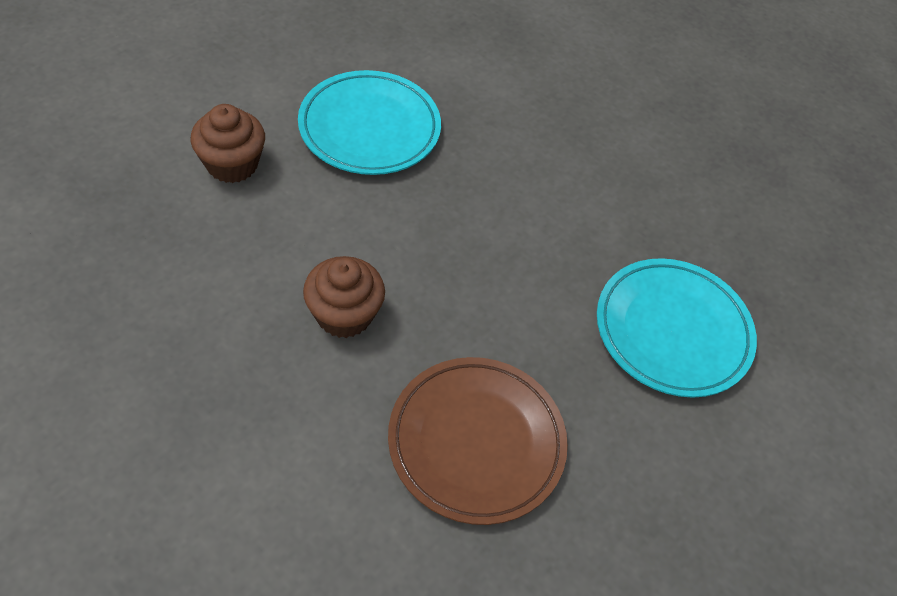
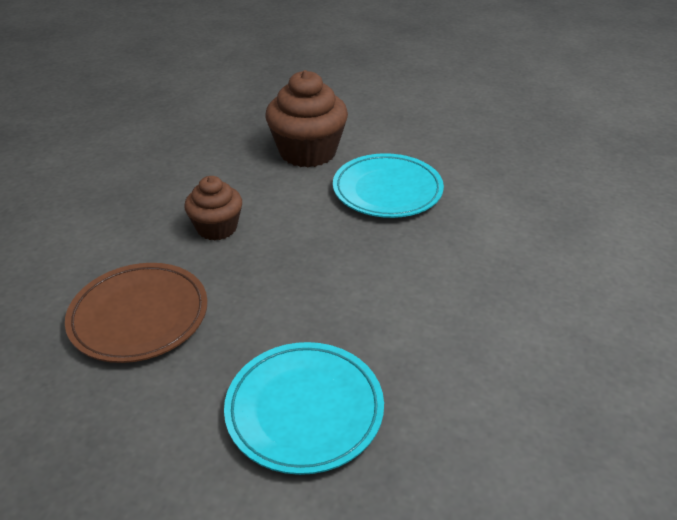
camera: 75 degrees right, 15 degrees down
(232, 164) = (308, 152): brown cupcake -> brown cupcake, size x1.65

